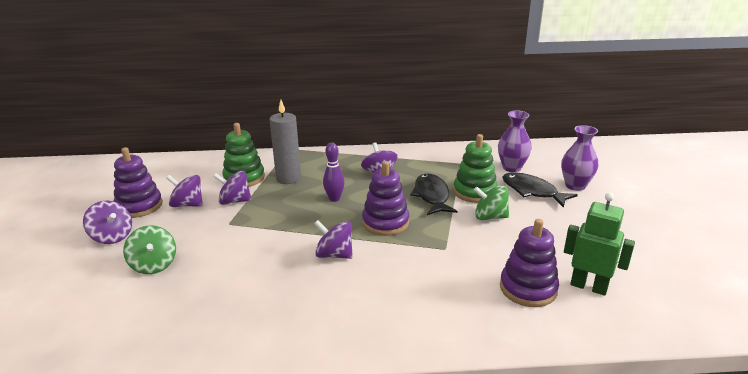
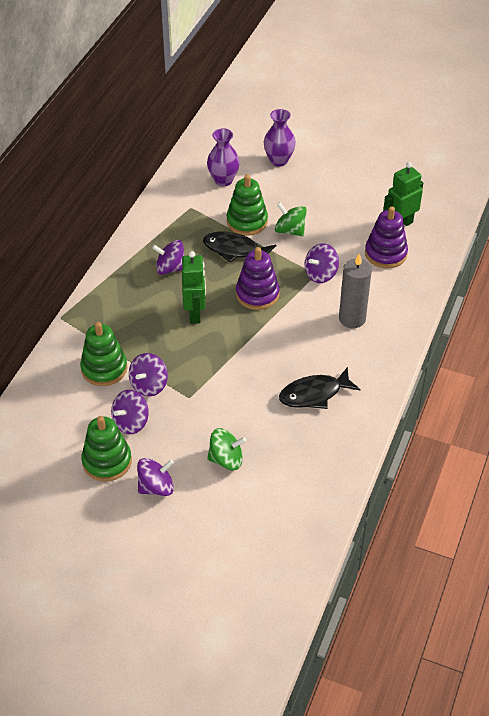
camera: 65 degrees left, 20 degrees up
(139, 206) = (107, 461): purple stacking toy -> green stacking toy
(288, 178) = (131, 335): grey candle -> grey candle (352, 318)
(334, 199) = (195, 313): purple bowling pin -> green robot
(334, 254) = (283, 340): purple spinning top -> purple spinning top (320, 274)
(490, 217) = (290, 230): green spinning top -> green spinning top turned 90 degrees clockwise
(532, 191) = (270, 188): black fish -> black fish (314, 394)

